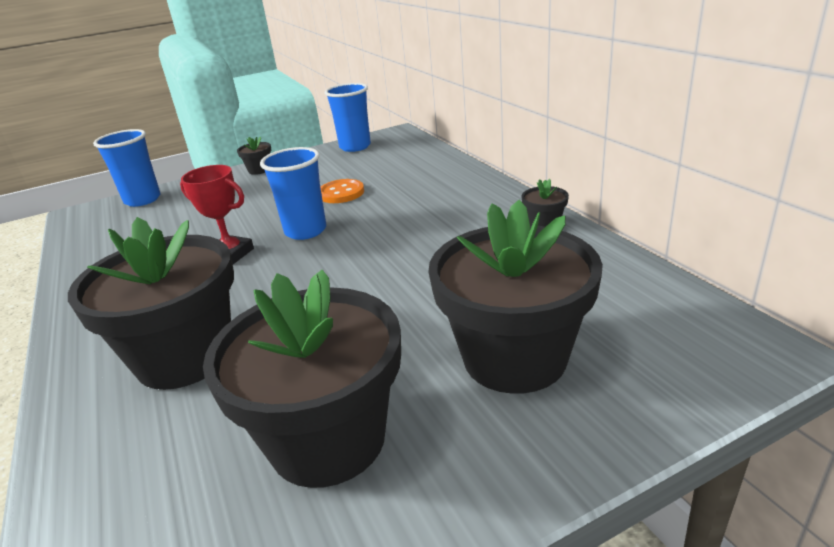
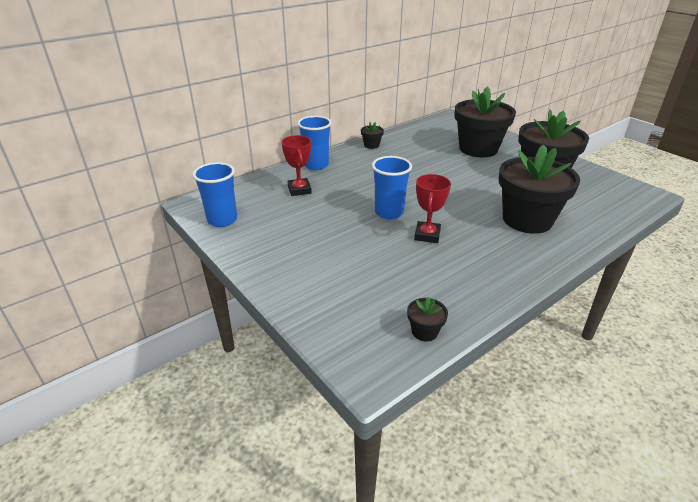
camera: 105 degrees left, 5 degrees up
(142, 200) = (334, 329): blue cup -> blue cup (316, 165)
(259, 170) = (266, 265): black flower pot -> black flower pot (424, 331)
(341, 193) = (327, 209): orange button -> none
(400, 176) = (299, 190): none -> red trophy

